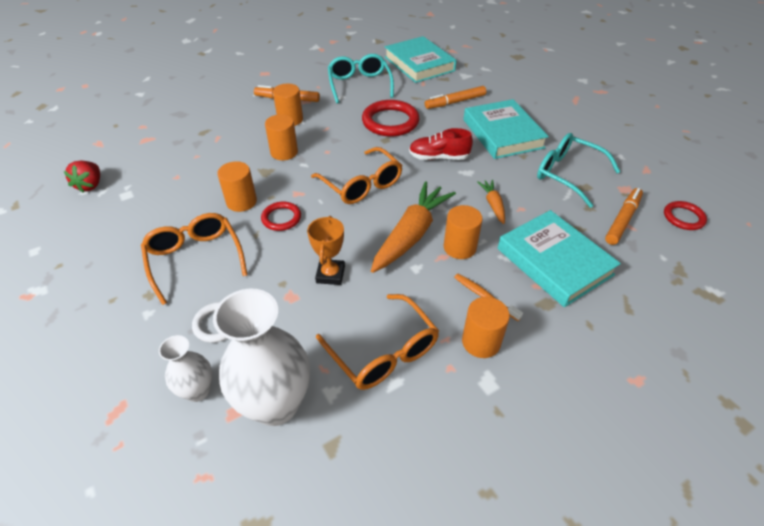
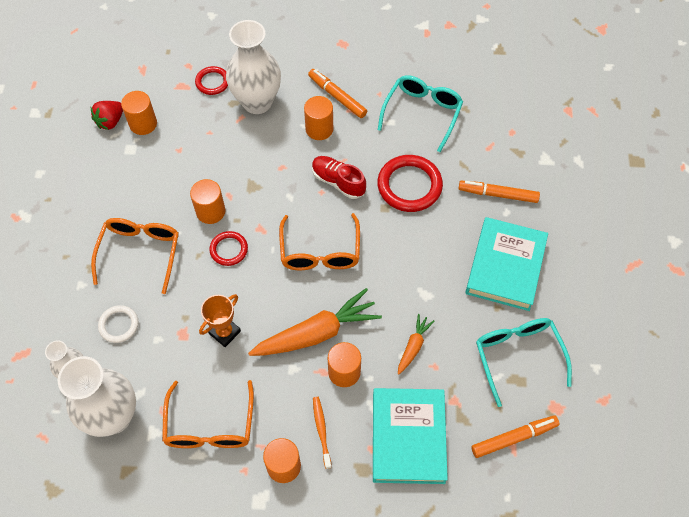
camera: 35 degrees right, 15 degrees up
(224, 124) = (257, 102): none -> white vase
(284, 152) = (284, 171): orange cylinder -> orange cylinder (143, 124)
(419, 64) = (511, 113): turquoise book -> none
(439, 157) = (415, 260): red shoe -> red shoe (338, 182)
(683, 217) = (575, 473): red ring -> red ring (212, 82)

